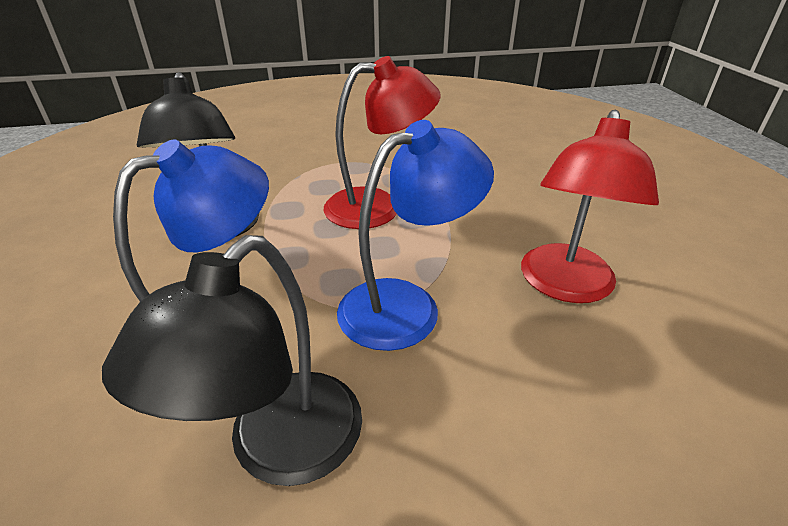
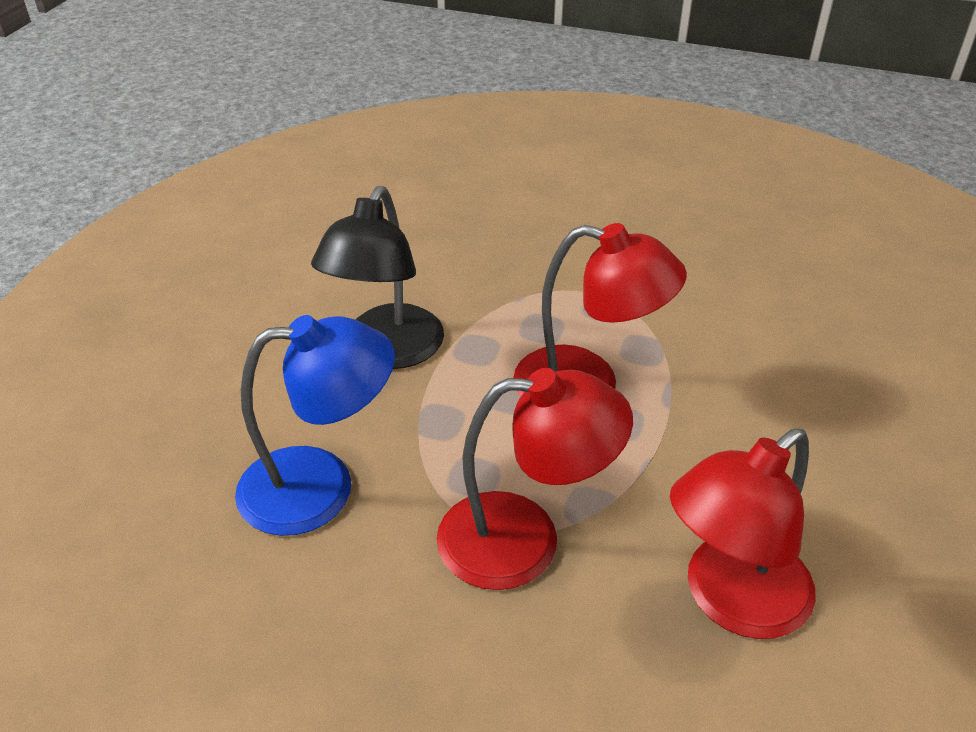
camera: 30 degrees right, 5 degrees up
(279, 449) = (312, 631): black lamp -> none
(407, 305) = (524, 539): blue lamp -> red lamp

